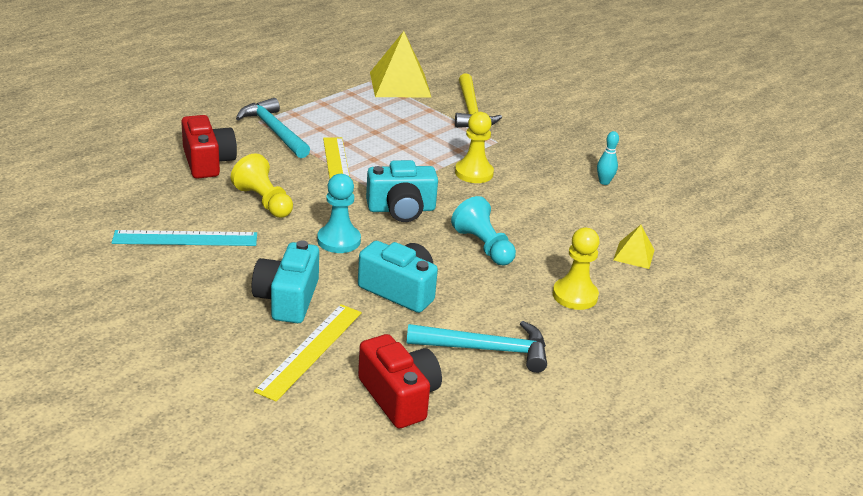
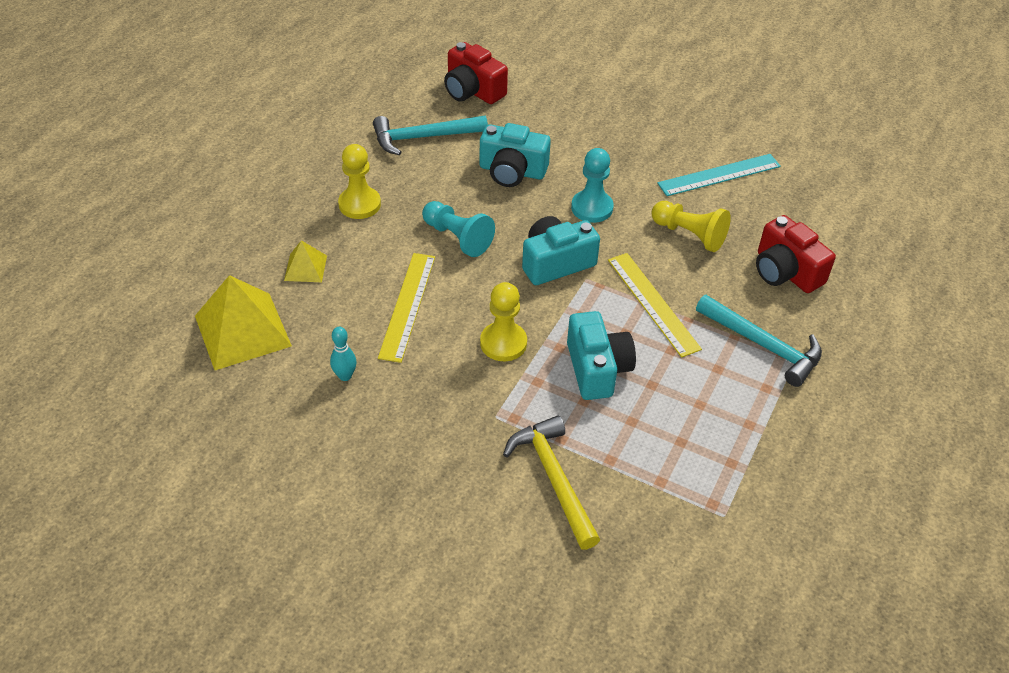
camera: 165 degrees right, 15 degrees up
(287, 299) = (595, 141): turquoise camera -> turquoise camera (597, 369)
(310, 350) = (551, 107): yellow ruler -> yellow ruler (407, 306)
(400, 84) = (681, 514): yellow pyramid -> yellow pyramid (242, 331)

